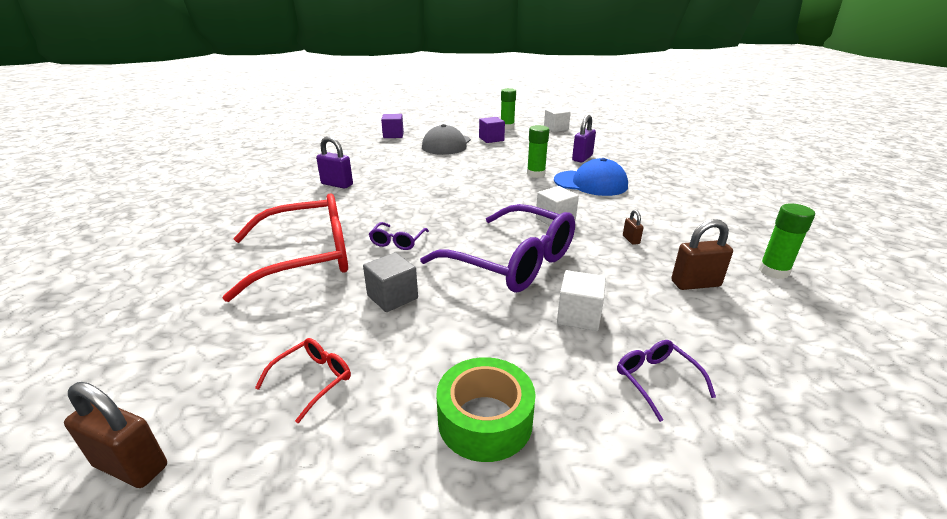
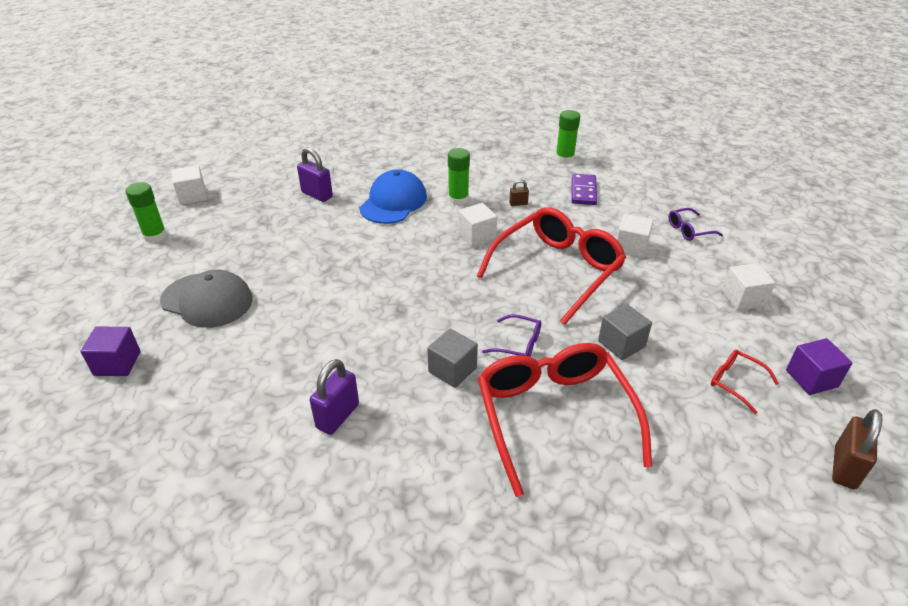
camera: 85 degrees left, 10 degrees up
(371, 216) = (452, 370): none -> grey cube
(485, 420) = (743, 298): green tape -> white cube
(491, 139) = (206, 255): purple cube -> purple cube (811, 378)
(512, 262) = (557, 270): purple glasses -> red glasses
(536, 174) = (356, 233): green glue stick -> green glue stick (458, 199)
(695, 284) = (583, 191): brown padlock -> purple domino

